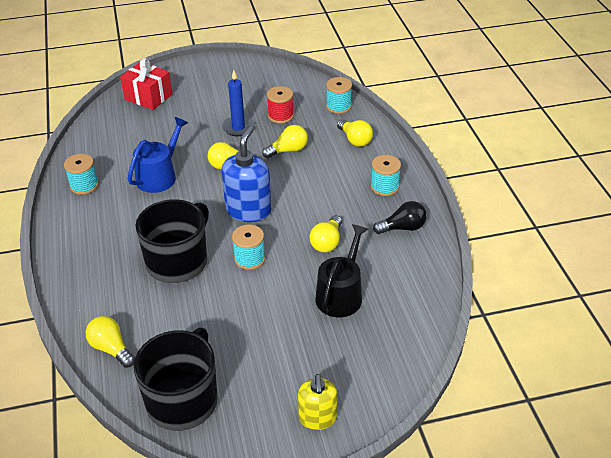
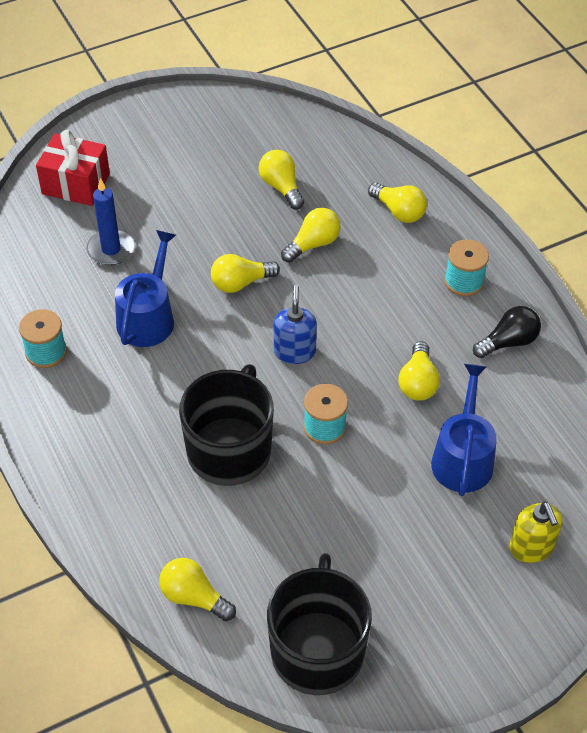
camera: 15 degrees left, 10 degrees up
(238, 128) = (229, 217): blue candle -> blue candle (111, 249)
(248, 210) = (294, 351): blue soap dispenser -> blue soap dispenser, size x0.64
(280, 116) = (281, 187): red spool -> yellow light bulb
(317, 418) = (494, 638): yellow soap dispenser -> yellow soap dispenser (531, 548)
(338, 106) = (357, 158): turquoise spool -> none
(341, 294) = (462, 458): black watering can -> blue watering can

